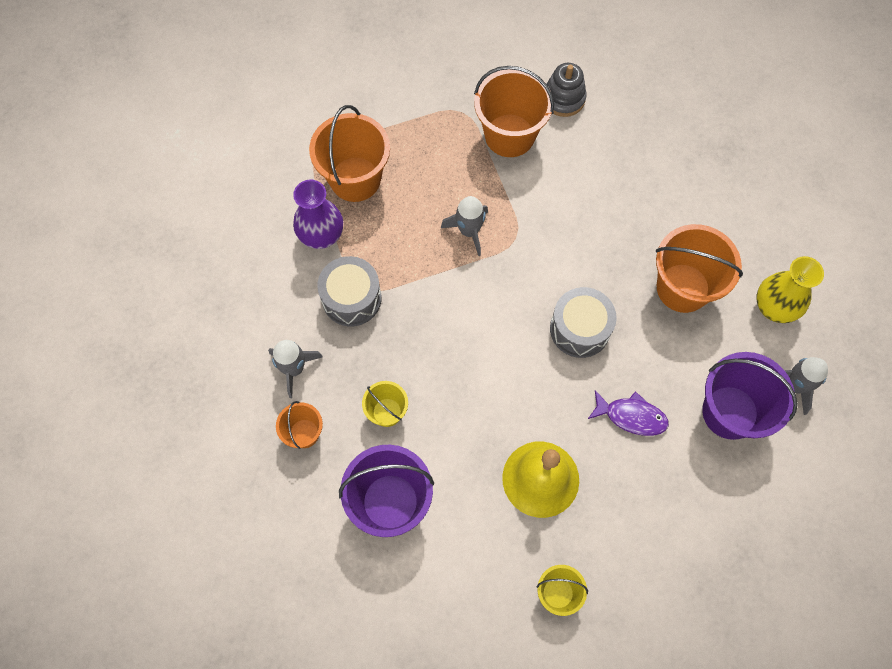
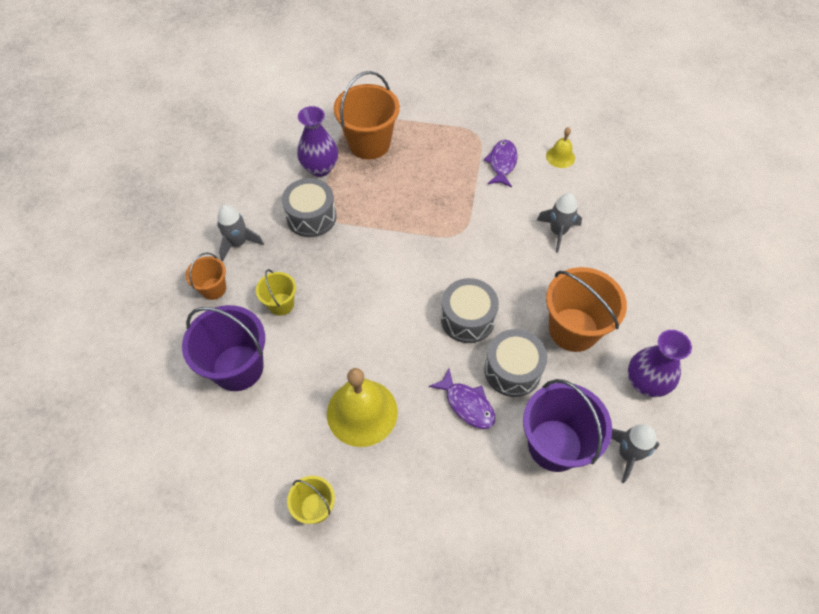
camera: 30 degrees right, 10 degrees down
(469, 231) = (427, 212): grey rocket -> grey rocket (558, 232)
(509, 135) = (502, 163): orange bucket -> purple fish
(563, 99) = (560, 157): grey stacking toy -> yellow bell
(652, 360) = (512, 370): none -> grey drum
(774, 307) = (645, 382): yellow vase -> purple vase

